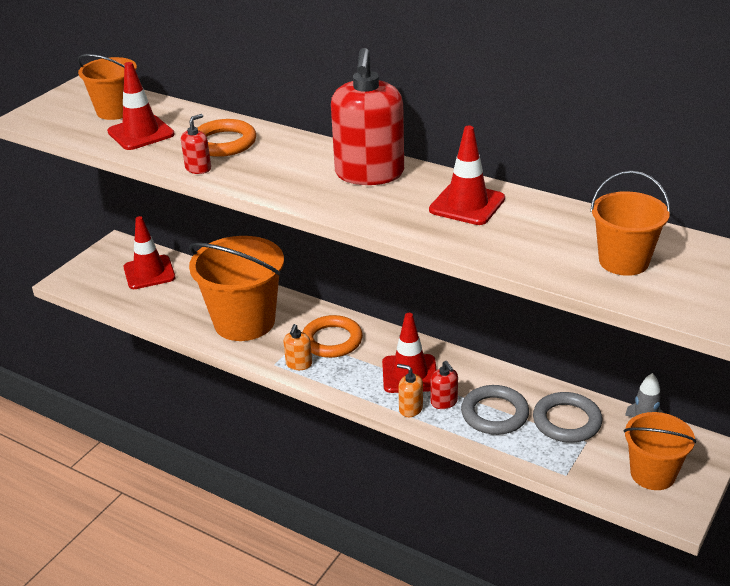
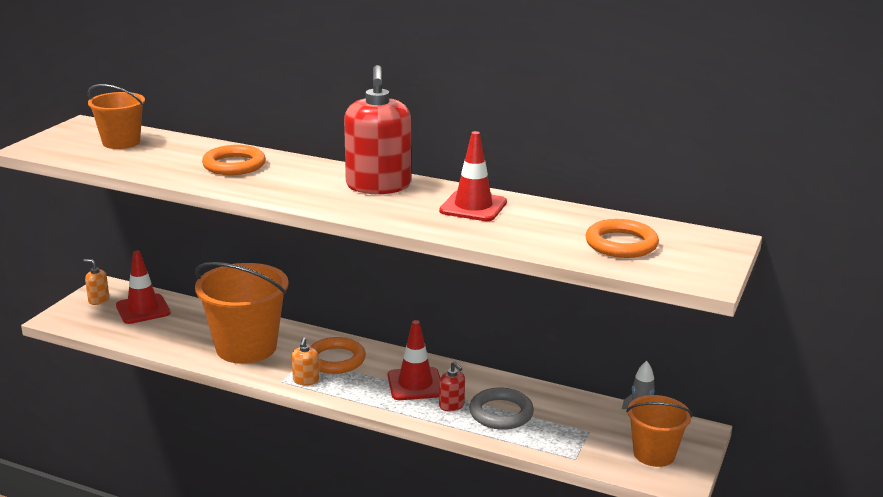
camera: 10 degrees left, 10 degrees down
(141, 133) = (150, 159): red traffic cone -> none
(198, 168) = (213, 184): red soap dispenser -> none
(410, 409) = (420, 412): orange soap dispenser -> orange soap dispenser (98, 300)
(567, 421) = (569, 416): grey ring -> none
(623, 261) = (621, 244): orange bucket -> orange ring

